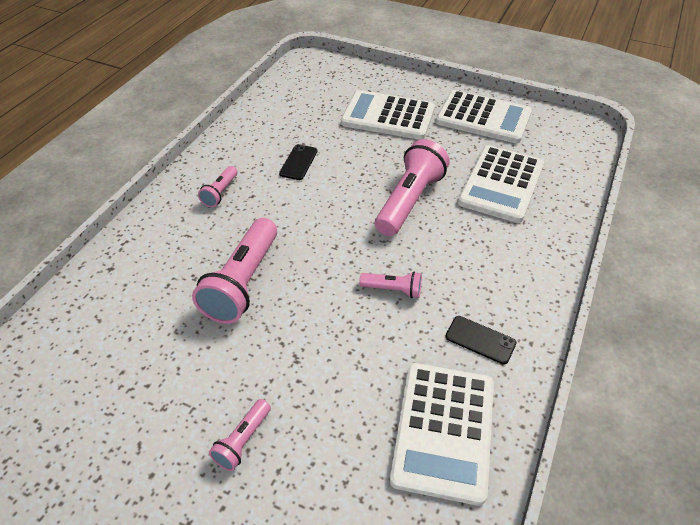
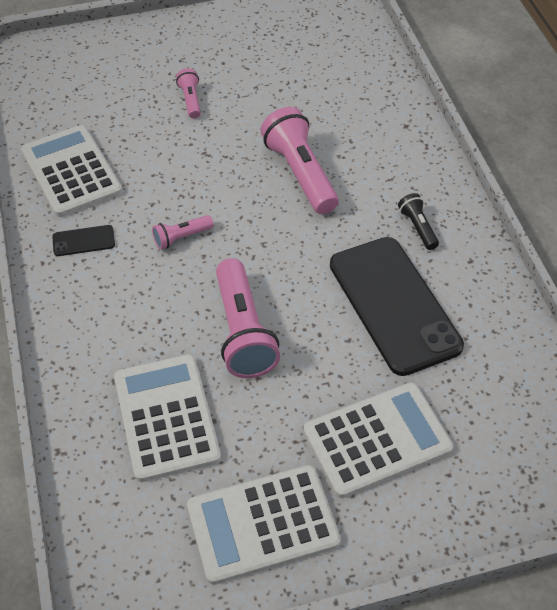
camera: 140 degrees right, 5 degrees up
(220, 193) = (417, 227): pink flashlight -> black flashlight
(298, 162) = (394, 305): black phone -> black phone, size x2.48

